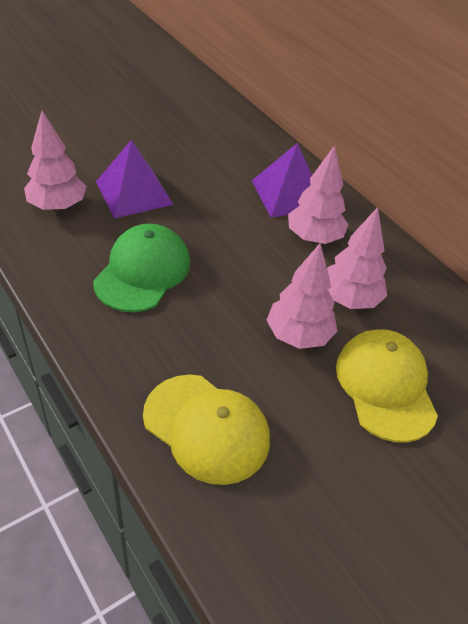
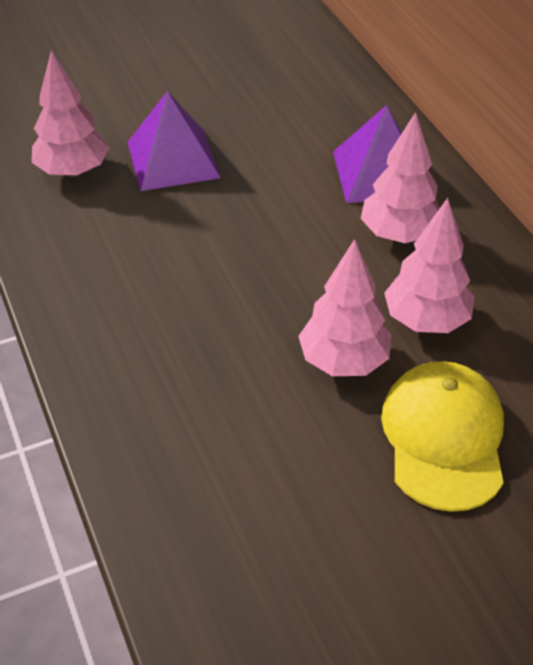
camera: 15 degrees right, 0 degrees up
(143, 271) = (161, 262): green cap -> none
(206, 428) = (195, 463): yellow cap -> none

